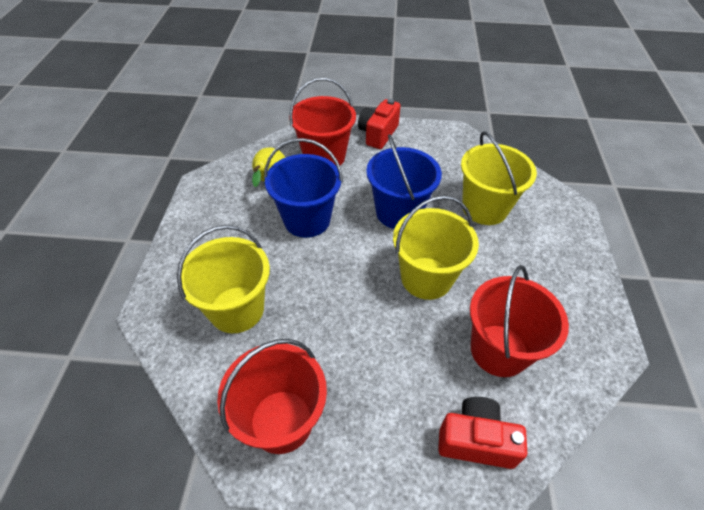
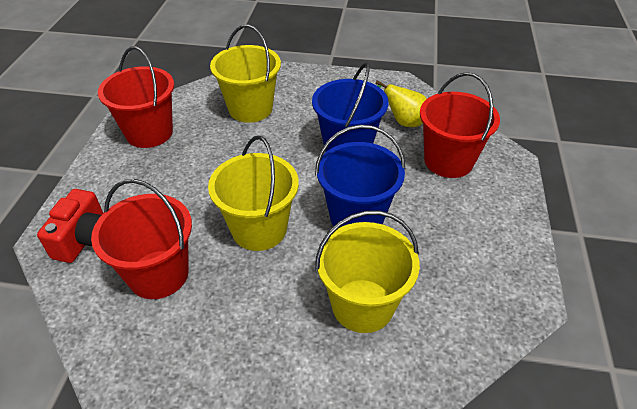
camera: 95 degrees right, 5 degrees down
(378, 134) = (503, 211): red camera -> none

